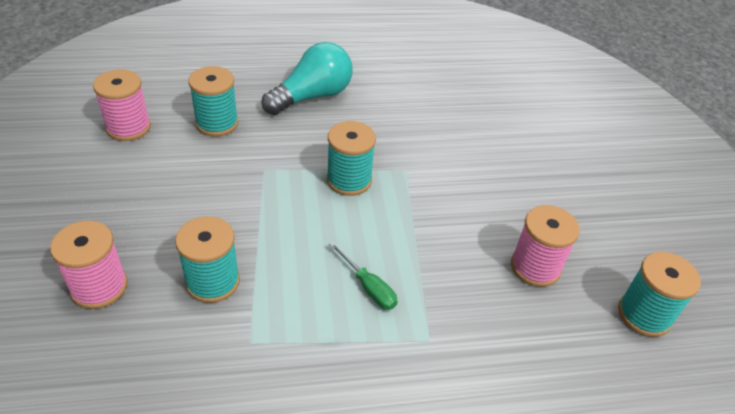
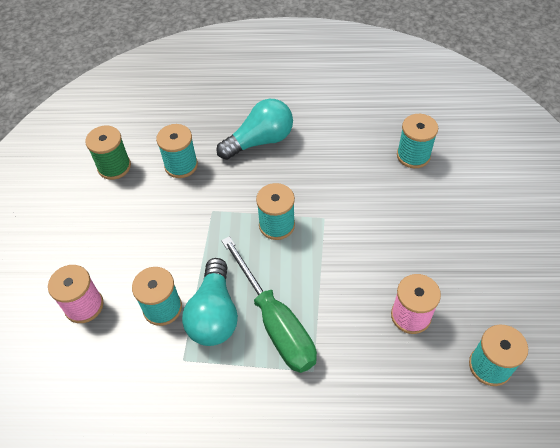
camera: 15 degrees right, 10 degrees up
(128, 127) = (114, 167): pink spool -> green spool
(285, 283) = (214, 314): none -> turquoise light bulb
(368, 287) = (275, 322): green screwdriver -> green screwdriver, size x2.23
(494, 105) = (413, 155): none -> turquoise spool

